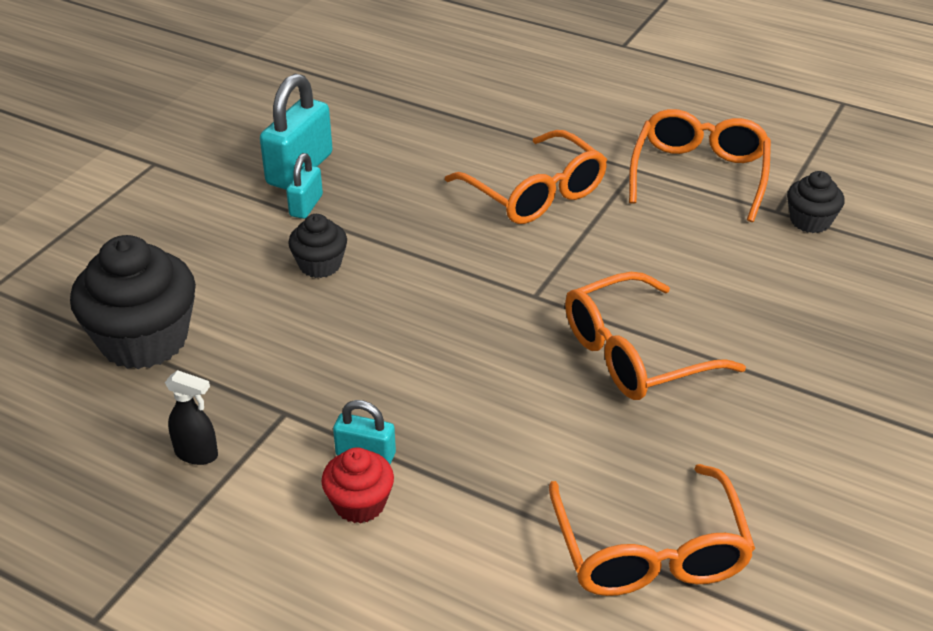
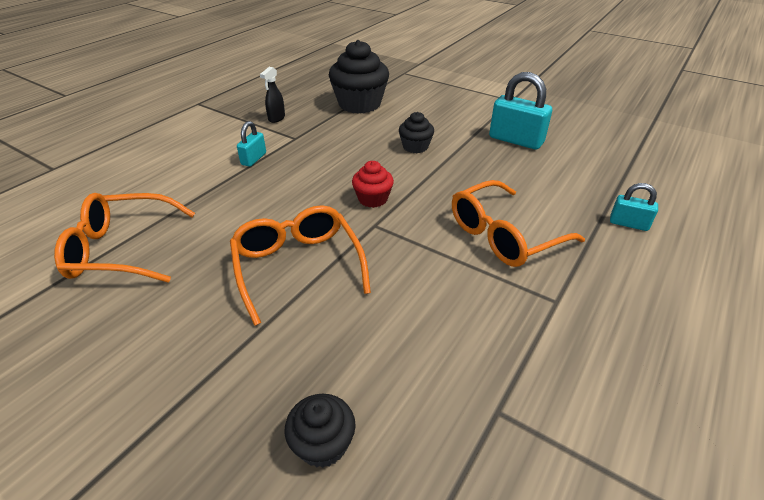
camera: 95 degrees right, 0 degrees up
(306, 206) = (475, 142): turquoise padlock -> turquoise padlock (628, 224)
(359, 503) = (221, 157): red cupcake -> red cupcake (373, 199)
(699, 175) = (556, 350): orange glasses -> none
(810, 221) = (479, 442): black cupcake -> black cupcake (323, 444)

